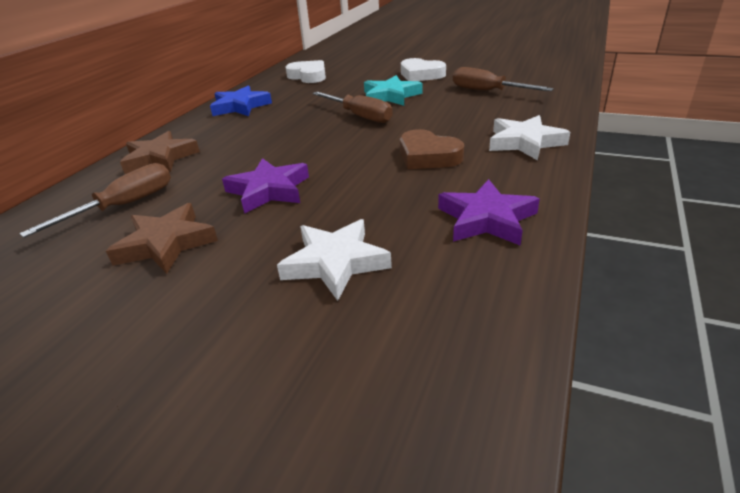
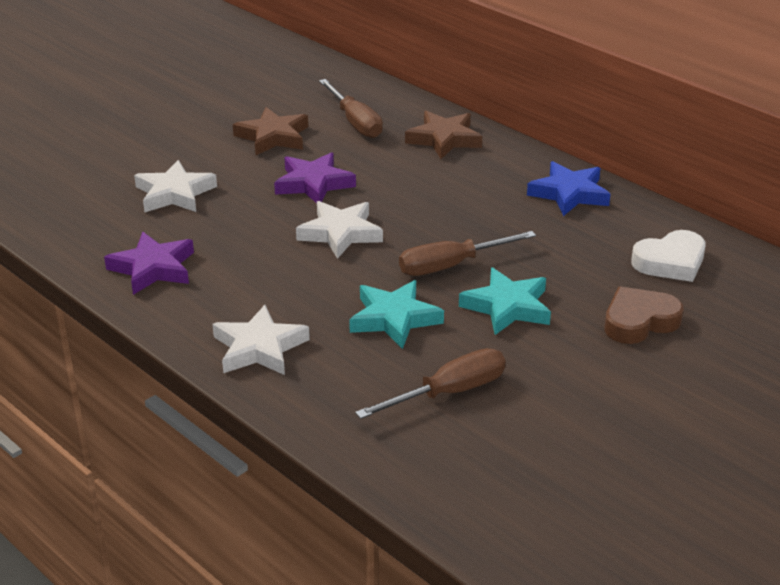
camera: 110 degrees right, 0 degrees up
(348, 157) = (340, 233): none -> white star
(421, 75) = (587, 362): white heart -> none
(428, 156) = (293, 277): brown heart -> brown heart (639, 321)
(438, 116) = (394, 319): none -> turquoise star

